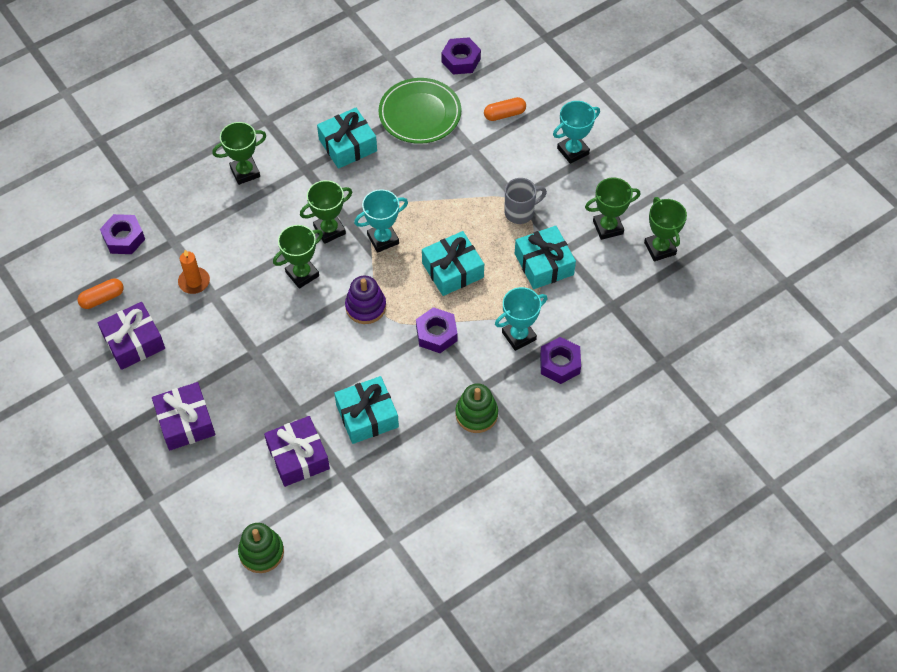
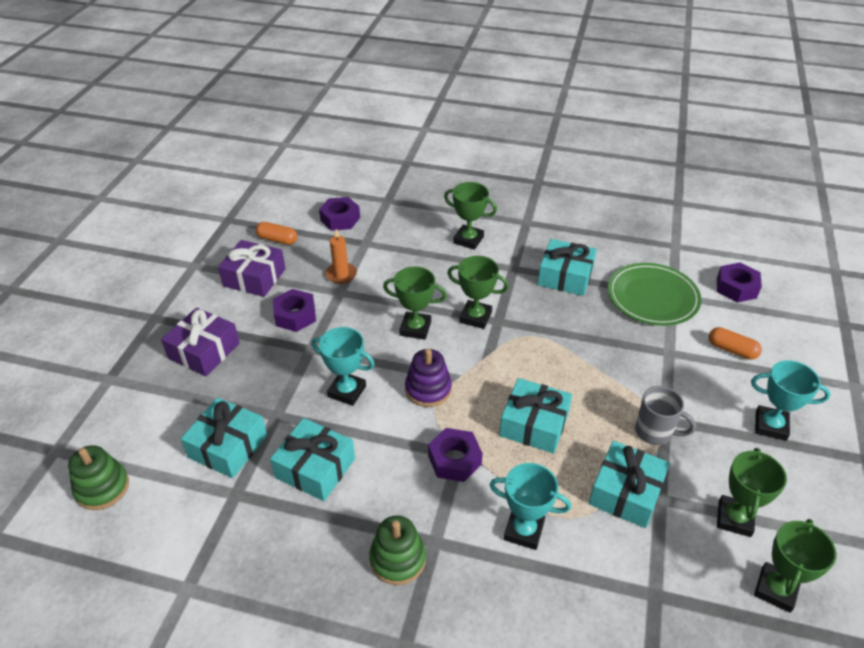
camera: 50 degrees right, 15 degrees down
(298, 457) = (228, 446): purple gift -> turquoise gift
(383, 239) = (507, 355): turquoise trophy -> turquoise trophy (347, 391)
(559, 364) = (531, 595): purple nut -> purple nut (295, 315)
(608, 227) = (734, 518): green trophy -> green trophy turned 75 degrees clockwise

